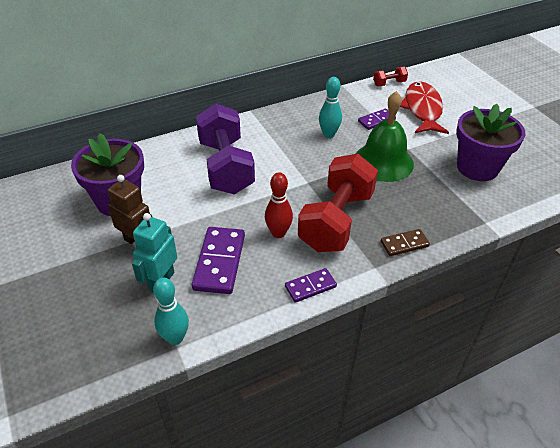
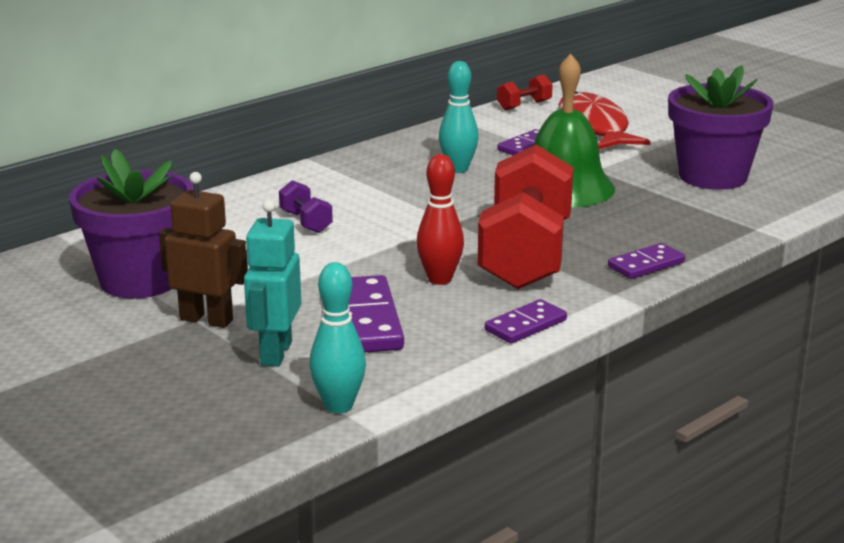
camera: 15 degrees left, 20 degrees down
(226, 167) = (306, 222): purple dumbbell -> purple dumbbell, size x0.41
(404, 244) = (646, 264): brown domino -> purple domino

